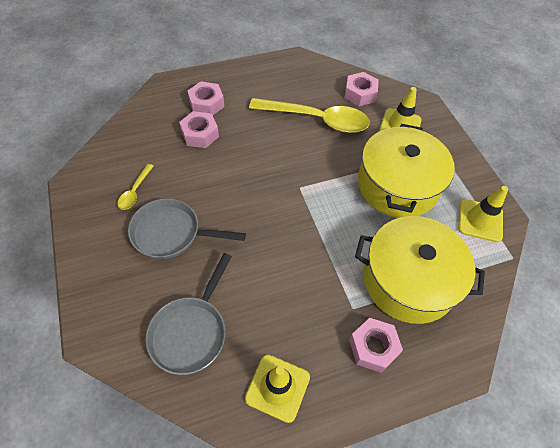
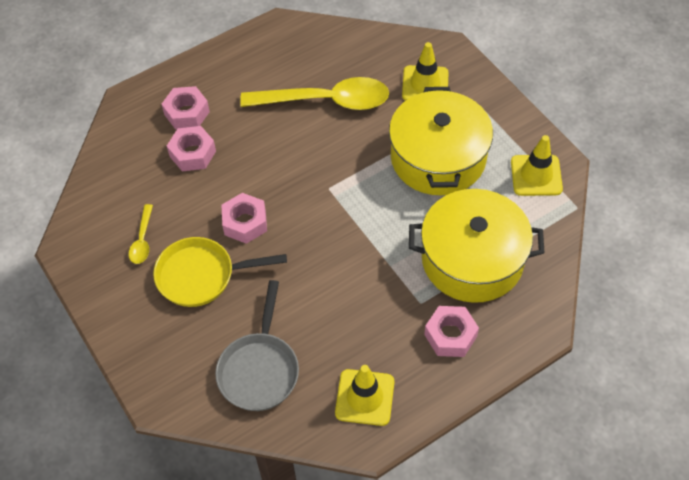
camera: 10 degrees left, 0 degrees up
(171, 233) = (201, 276): grey pan -> yellow pan
(360, 94) = (368, 55): pink nut -> pink nut (245, 223)

